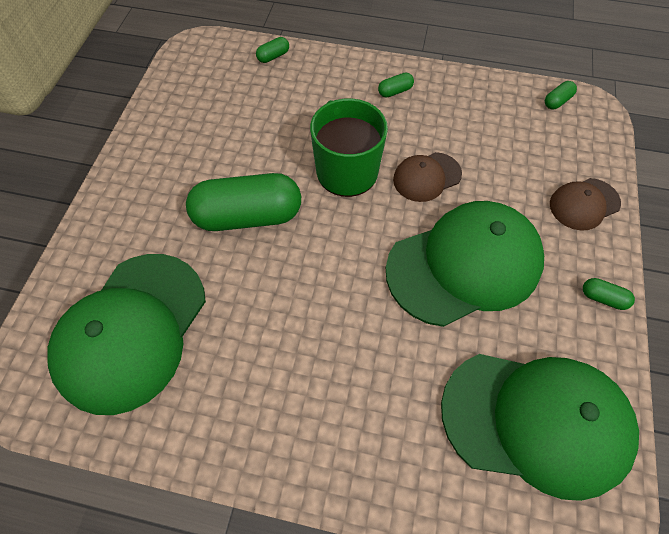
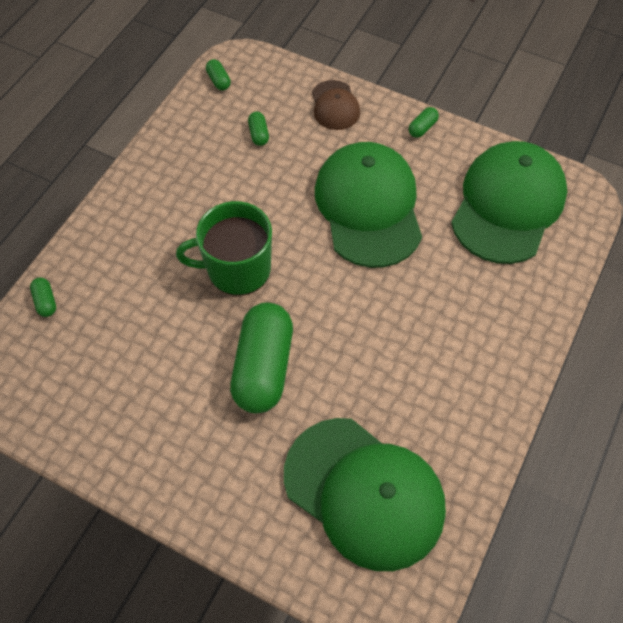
camera: 75 degrees left, 0 degrees up
(395, 91) = (151, 201): green capsule -> green capsule (259, 134)
(426, 177) = (268, 206): brown cap -> none

